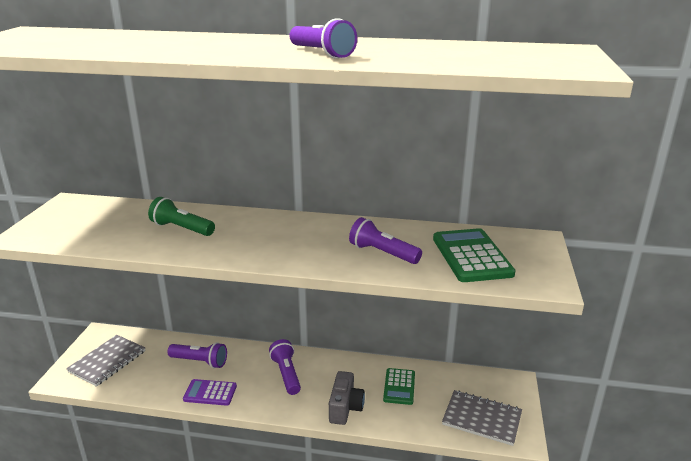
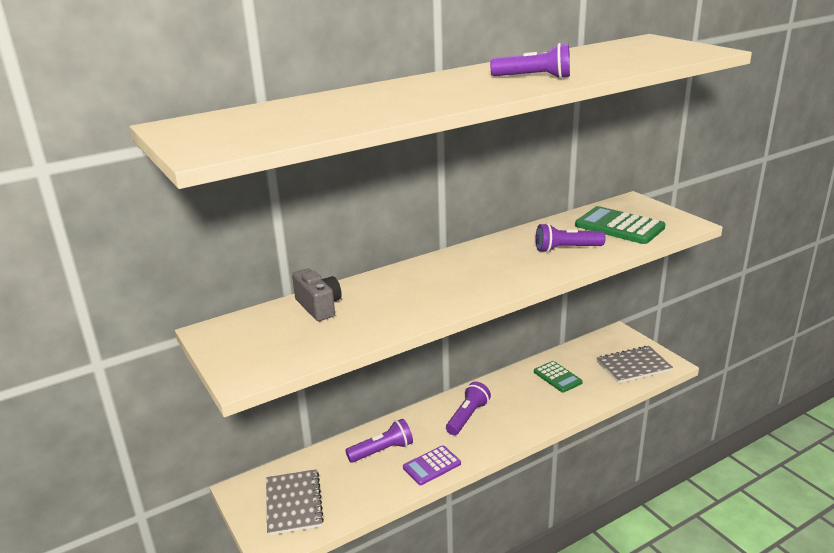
camera: 40 degrees left, 0 degrees up
(181, 228) = (383, 300): green flashlight -> none
(286, 374) = (468, 416): purple flashlight -> purple flashlight turned 90 degrees clockwise
(345, 408) = (545, 412): grey camera -> grey camera (319, 306)

